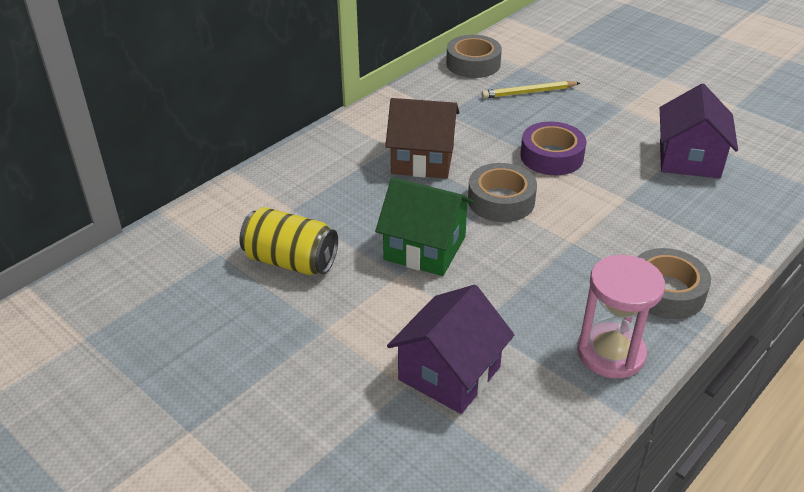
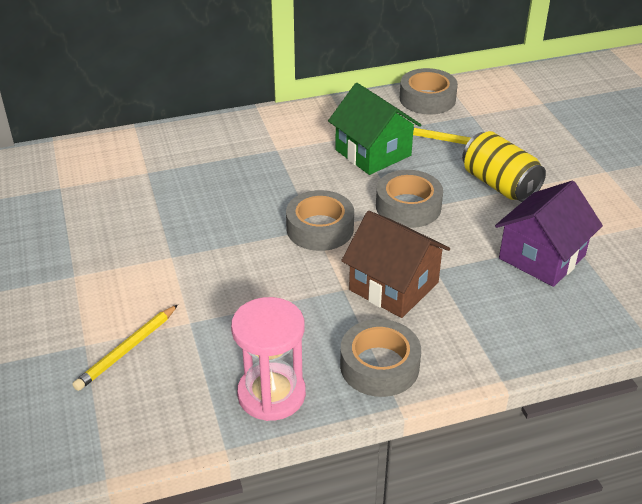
camera: 30 degrees right, 0 degrees up
(291, 261) = (103, 213): yellow can -> yellow can (499, 184)
(423, 159) = (291, 169): brown house -> brown house (394, 286)
(425, 248) = (214, 243): green house -> green house (373, 153)
(449, 373) = (127, 350): purple house -> yellow pencil
(551, 156) = (408, 206): purple tape -> grey tape

